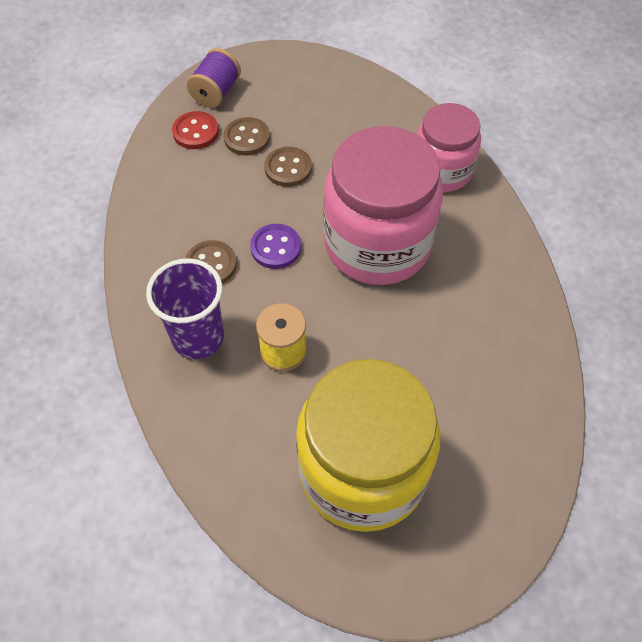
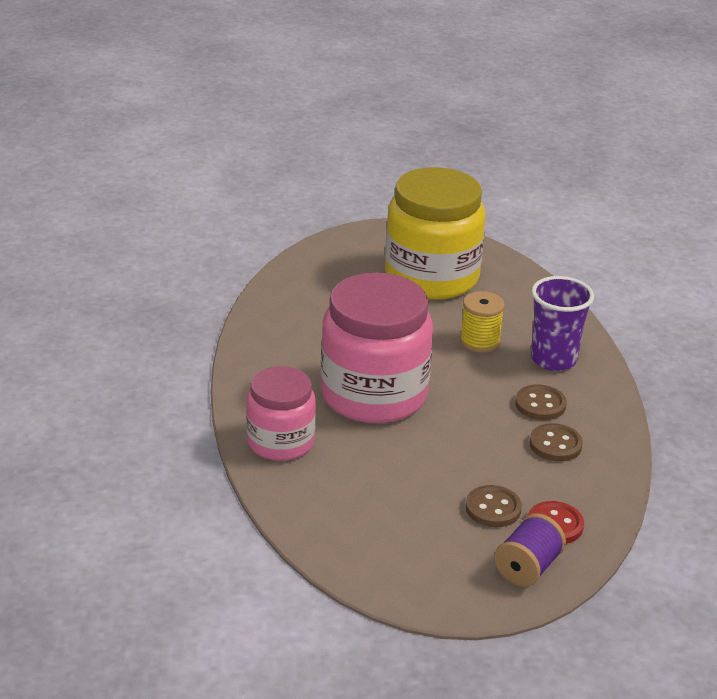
camera: 170 degrees left, 25 degrees down
(275, 247) = (475, 407): purple button -> none
(288, 168) = (449, 471): brown button -> brown button (555, 445)

